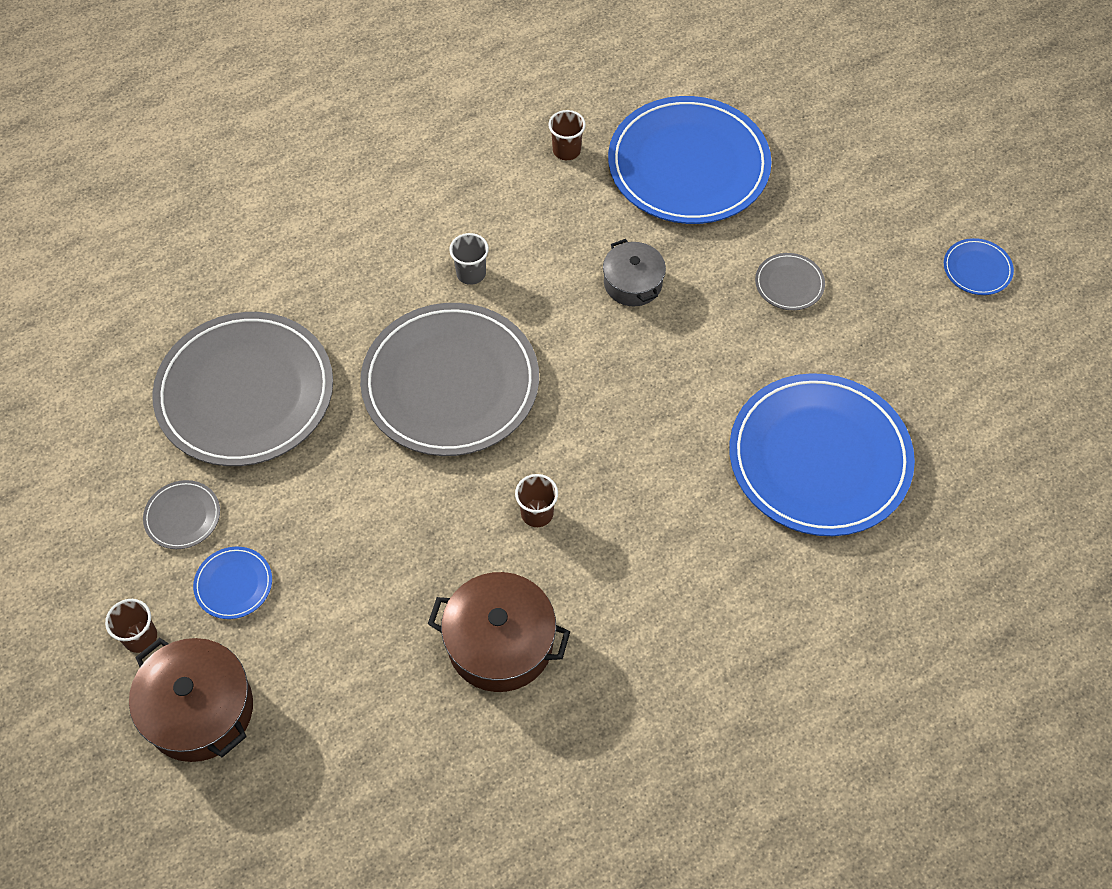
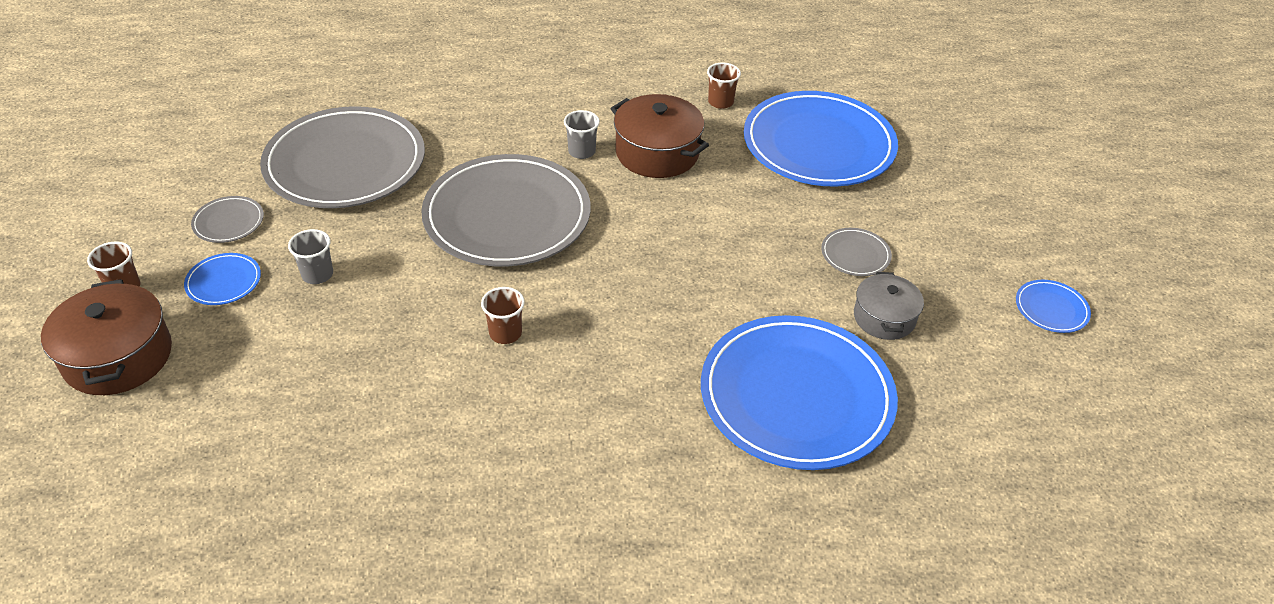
camera: 25 degrees right, 15 degrees down
(318, 534) = (317, 274): none -> grey cup
(500, 643) = (396, 416): brown pot -> brown pot (657, 153)
(633, 283) = (712, 204): grey pot -> grey pot (884, 317)

